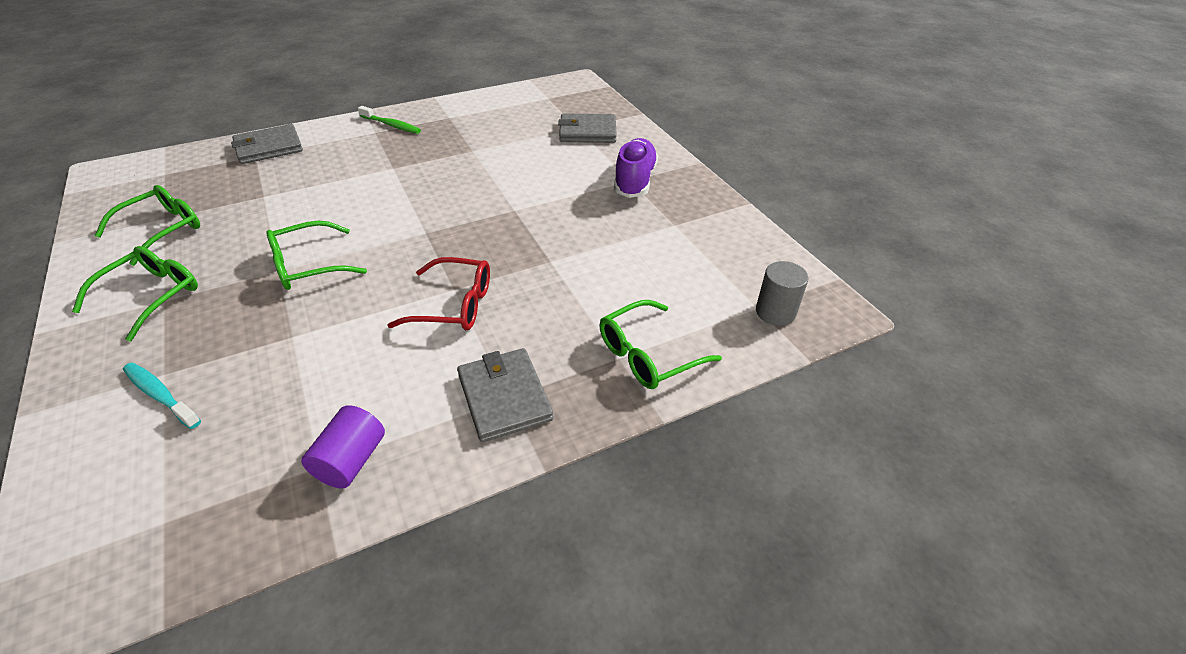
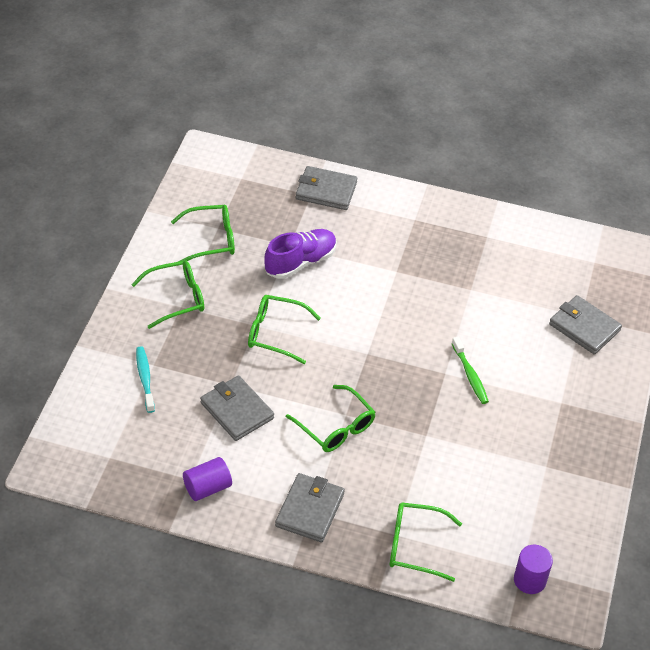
camera: 40 degrees right, 5 degrees up
(321, 356) = (237, 410): none -> grey wallet
(391, 125) = (433, 218): green toothbrush -> green toothbrush (470, 375)
(454, 305) = (336, 427): red glasses -> green glasses
(634, 181) = (564, 405): purple shoe -> purple shoe (300, 262)
(775, 312) = (529, 580): grey cylinder -> purple cylinder

